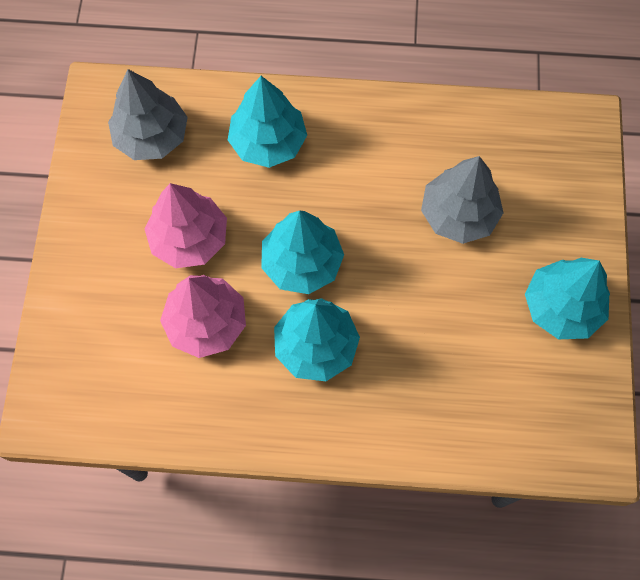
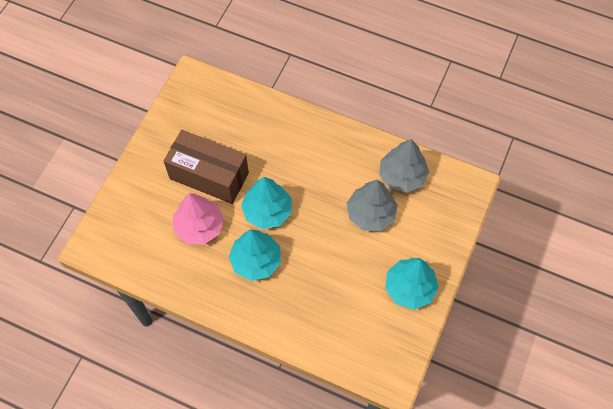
camera: 20 degrees right, 5 degrees down
(152, 136) = (211, 111): grey tree -> grey tree (402, 176)
(189, 238) = (209, 176): pink tree -> brown box
(268, 142) = (276, 136): turquoise tree -> none

